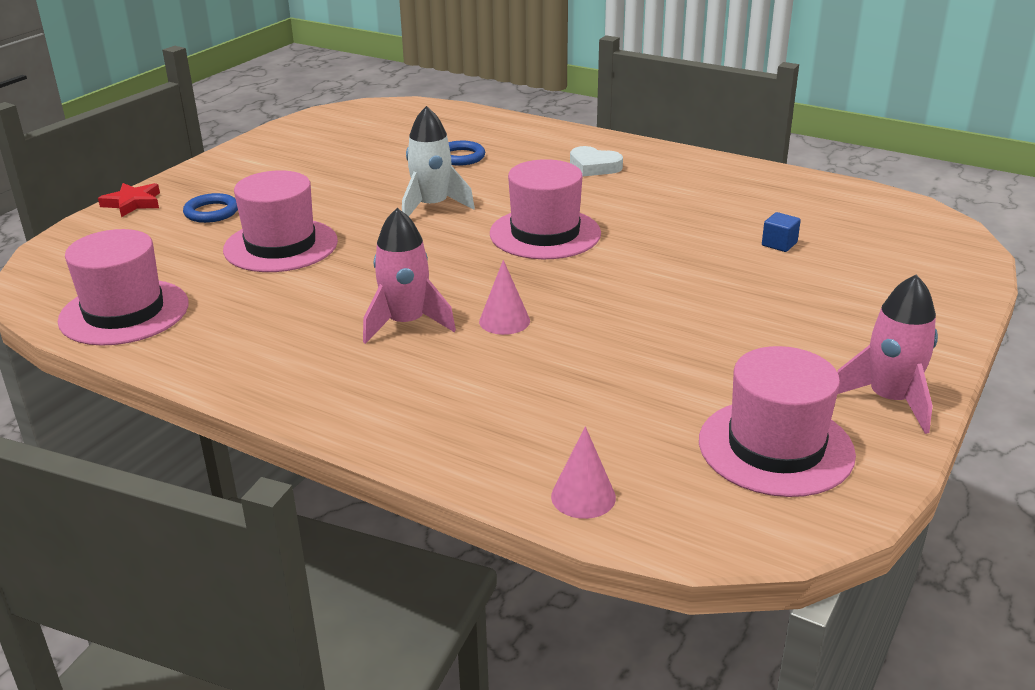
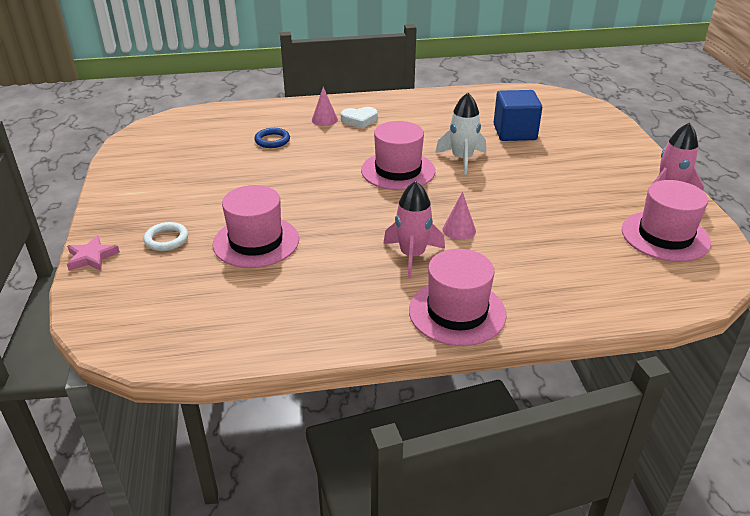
camera: 40 degrees left, 5 degrees up
(124, 312) = (227, 333): pink hat -> pink hat (457, 312)
(133, 203) = (92, 257): red star -> pink star
(211, 212) = (166, 239): blue ring -> white ring
(432, 207) = (308, 179): white rocket -> white rocket (462, 159)
(583, 497) = (636, 301): pink cone -> pink cone (324, 120)
(779, 244) = (514, 132): blue cube -> blue cube, size x2.30

